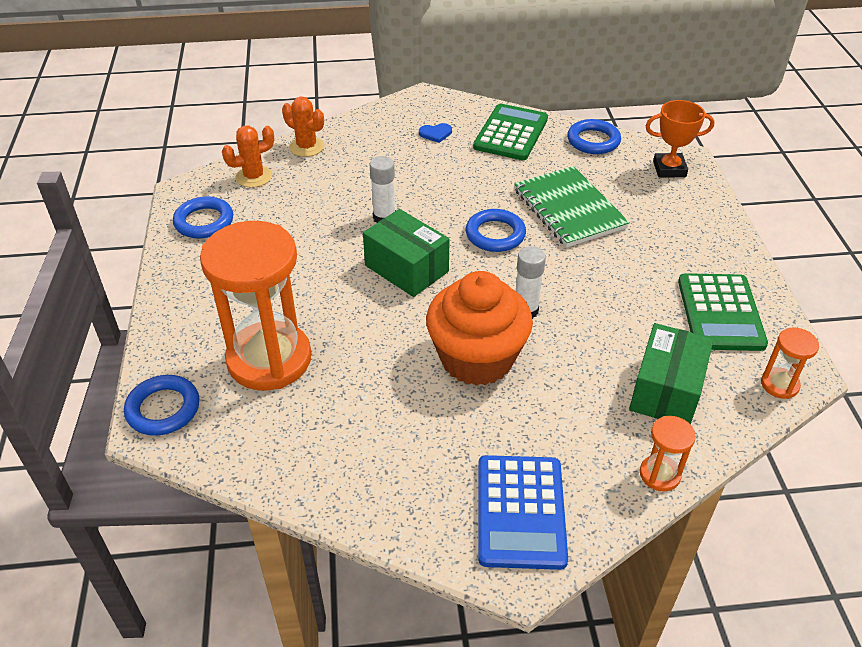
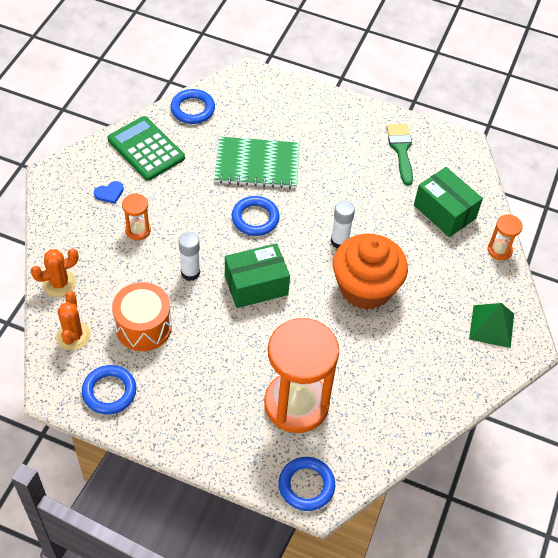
camera: 65 degrees left, 10 degrees up
(294, 213) = (143, 327): none -> orange drum
(435, 133) = (109, 193): blue heart -> blue heart turned 45 degrees clockwise
(520, 512) = (491, 326): blue calculator -> green pyramid
(669, 169) = (255, 90): orange trophy -> none
(720, 313) = (401, 150): green calculator -> green brush
(779, 384) = (469, 160): orange hourglass -> orange hourglass (138, 230)

